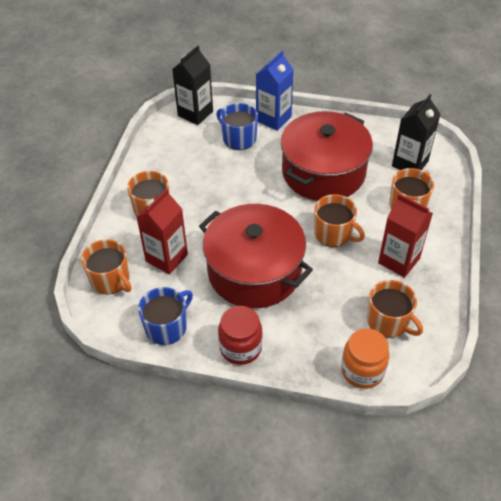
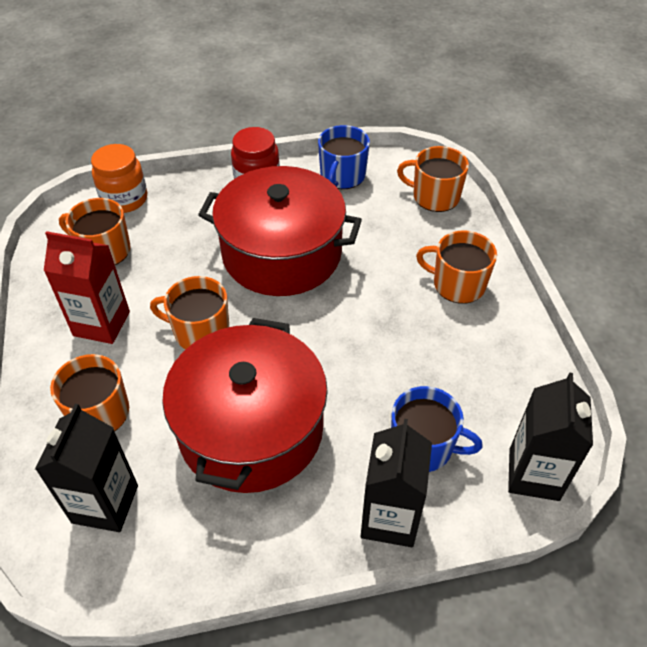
camera: 155 degrees right, 0 degrees up
(166, 258) = (393, 235): red carton -> none
(273, 119) = (390, 518): blue carton -> black carton

